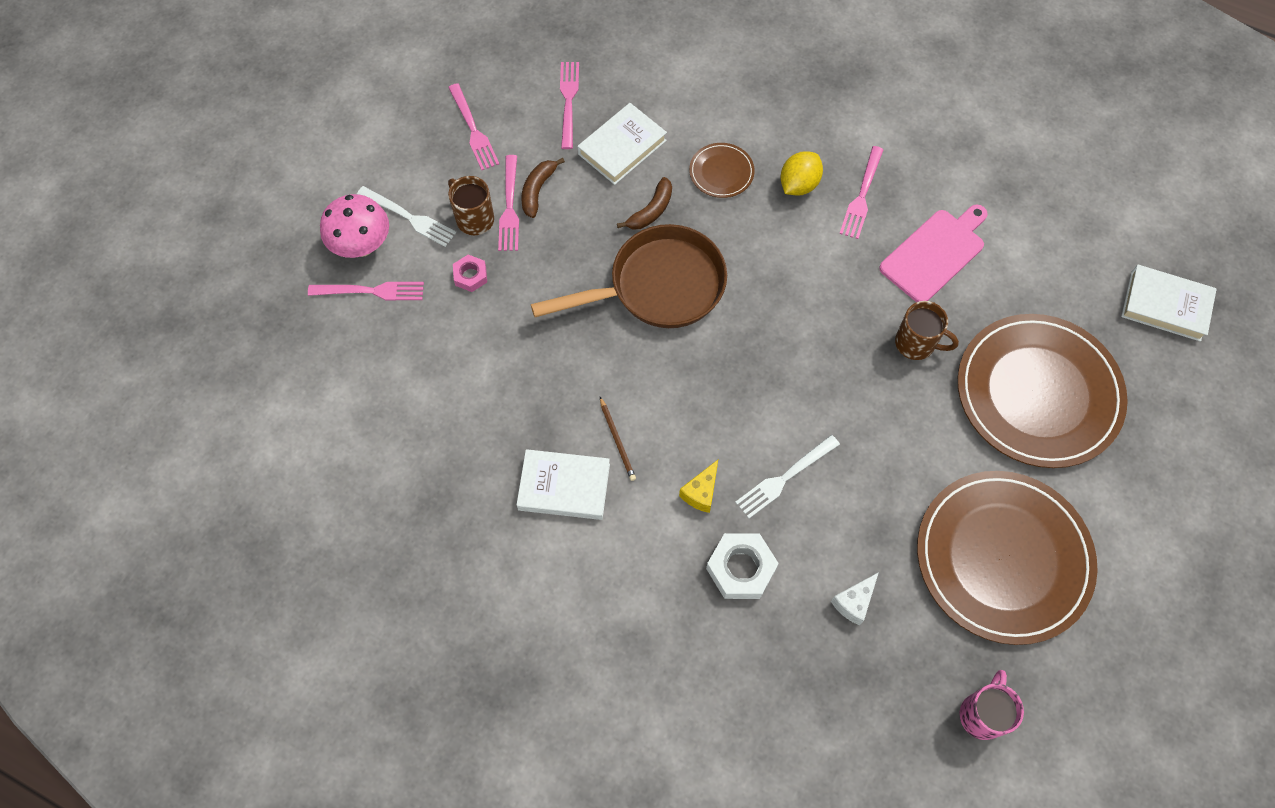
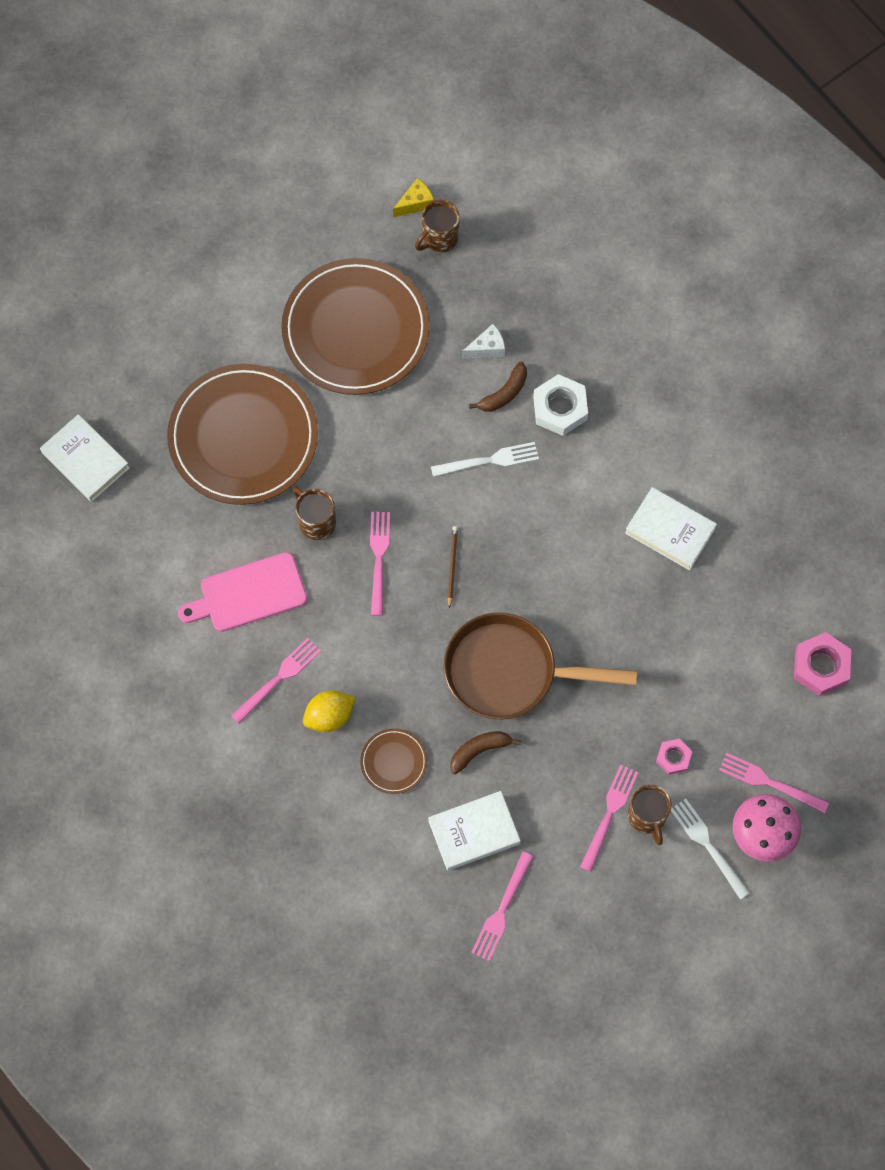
camera: 155 degrees left, 5 degrees up
(356, 416) = (821, 666): none -> pink nut
(473, 130) = (609, 918): pink fork -> pink fork (378, 558)
(537, 190) = (575, 820): brown banana -> brown banana (504, 393)
(617, 440) = (609, 549): brown pencil -> brown pencil (452, 566)
(701, 492) = (561, 478): yellow cheese -> yellow cheese (415, 203)
(982, 714) = (439, 238): pink mug -> brown mug

